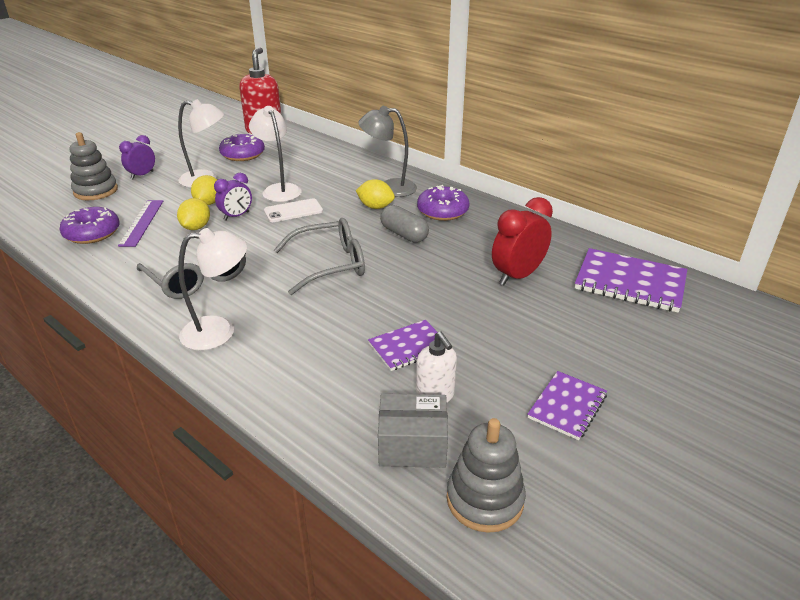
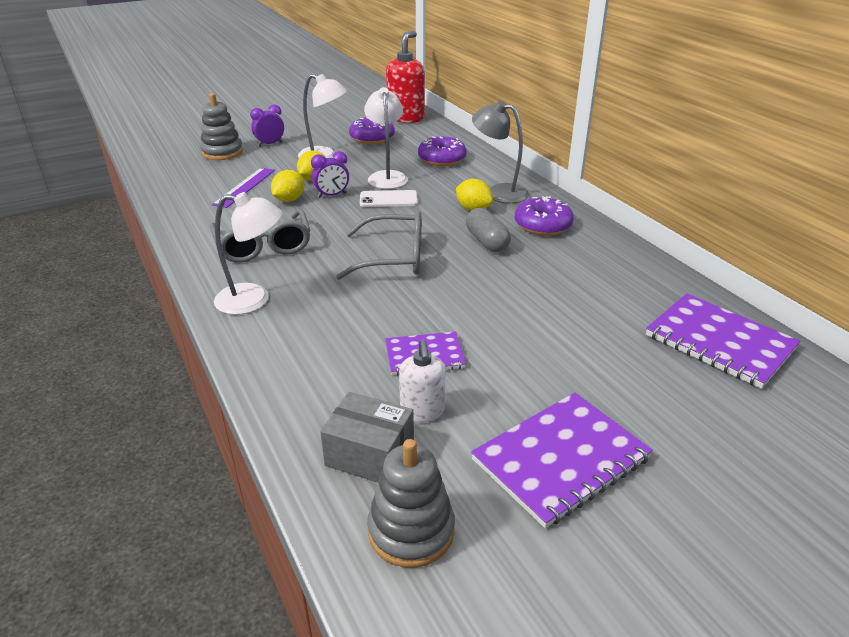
camera: 20 degrees right, 0 degrees up
(92, 233) = (197, 189): purple donut -> purple donut (442, 159)
(517, 276) = (586, 308): red clock -> none
(567, 406) = (560, 459): purple notebook -> purple notebook, size x1.67

